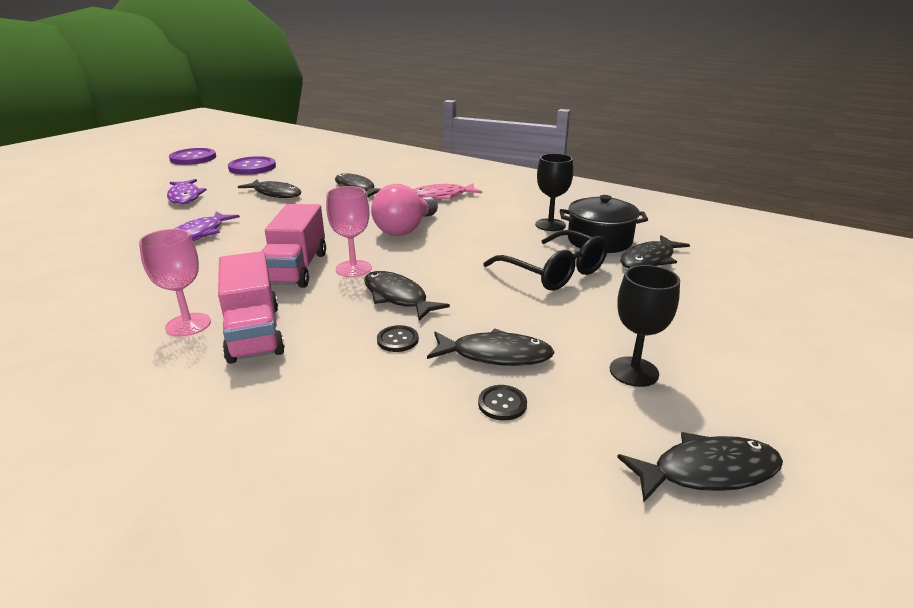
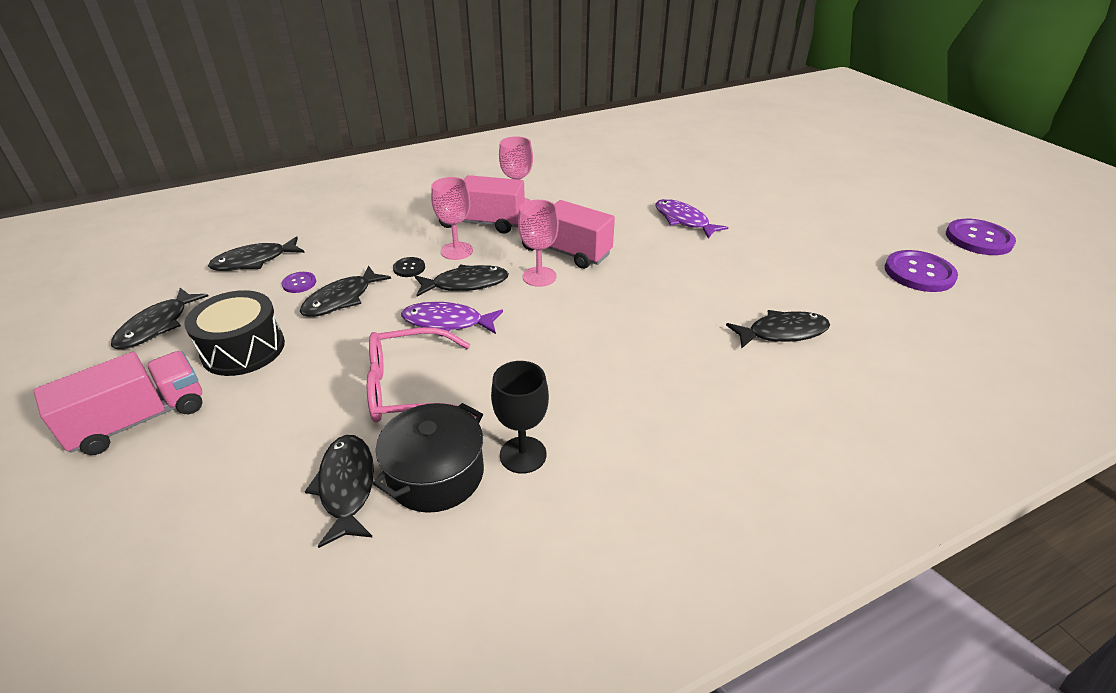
camera: 120 degrees right, 10 degrees up
(185, 197) = (804, 222): purple fish -> purple fish (447, 322)
(275, 194) = (789, 272): black fish -> black fish (254, 261)
(337, 325) = (456, 251): none -> pink goblet
(405, 229) = (607, 329): pink light bulb -> none
(441, 196) = (706, 397): pink fish -> none
(502, 404) = (299, 283): black button -> purple button
(554, 272) = (409, 388): black glasses -> pink glasses
(634, 371) = (243, 349): black goblet -> black drum
(770, 371) = (139, 419): none -> pink truck

